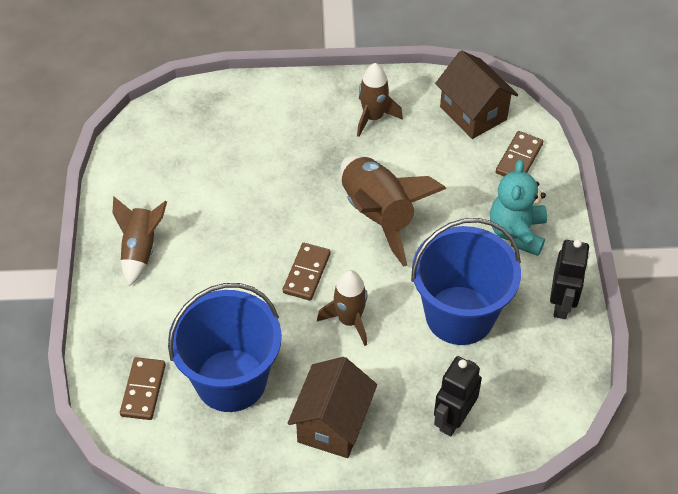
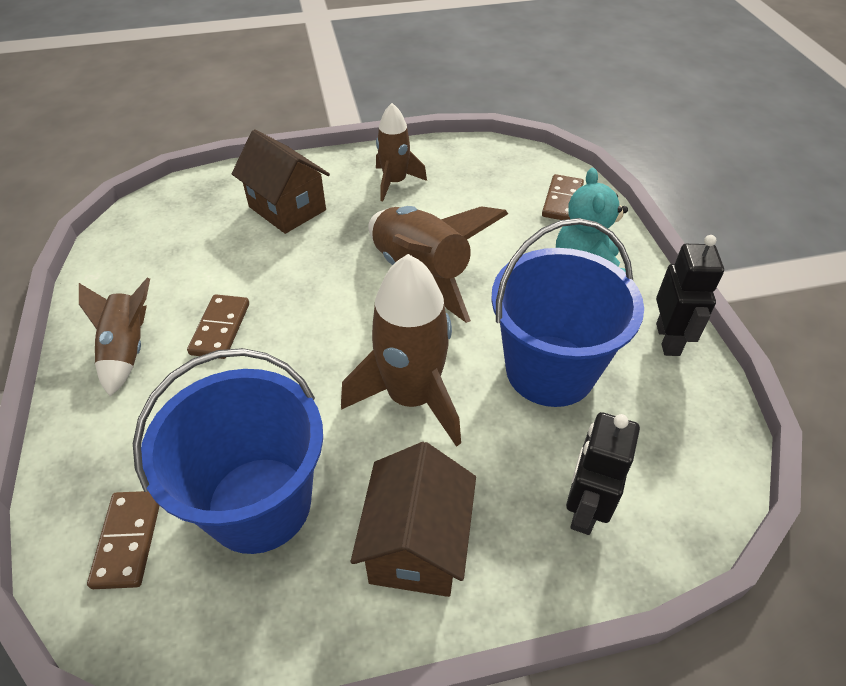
camera: 10 degrees left, 5 degrees down
(307, 273) = (346, 348): brown domino -> brown domino (220, 329)
(349, 320) = (411, 397): brown rocket -> brown rocket, size x1.64
(473, 113) = (500, 167): brown house -> brown house (287, 208)

